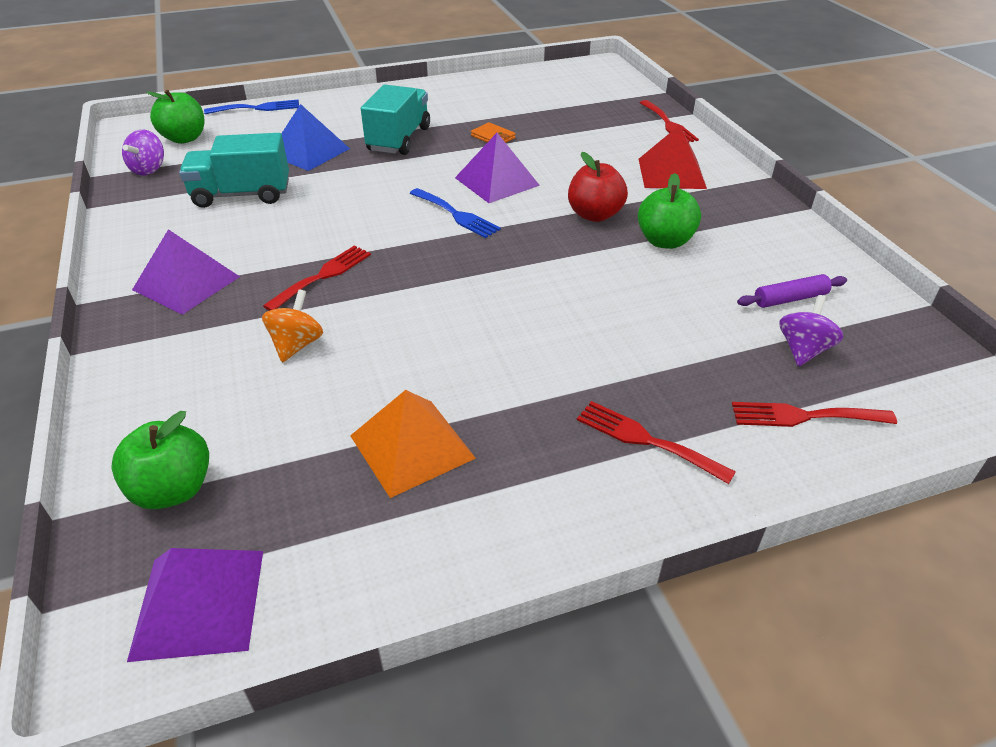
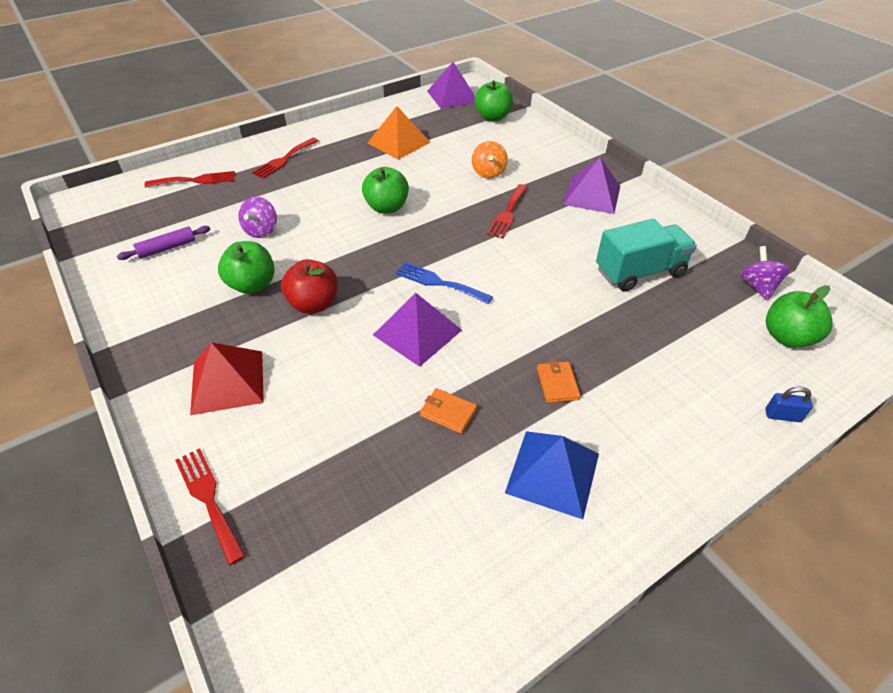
camera: 165 degrees right, 5 degrees up
(258, 108) = (782, 415): blue fork -> blue padlock
(308, 151) = (638, 341): blue pyramid -> blue pyramid (553, 472)
(399, 139) = (557, 383): turquoise truck -> orange wallet
(483, 310) = (387, 207): none -> green apple
(646, 440) = (284, 159): red fork -> red fork turned 105 degrees clockwise
(803, 350) = (177, 214): purple spinning top -> purple spinning top (261, 230)

